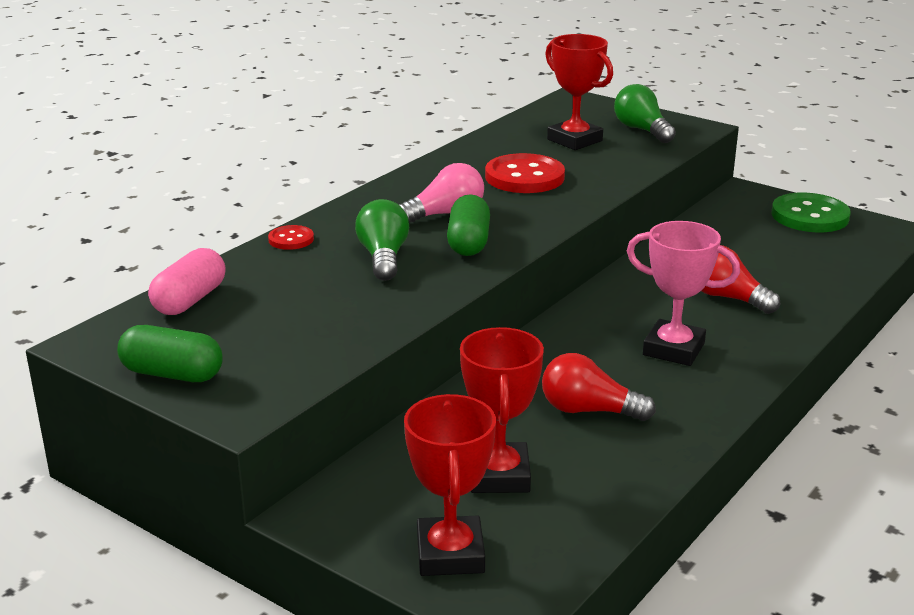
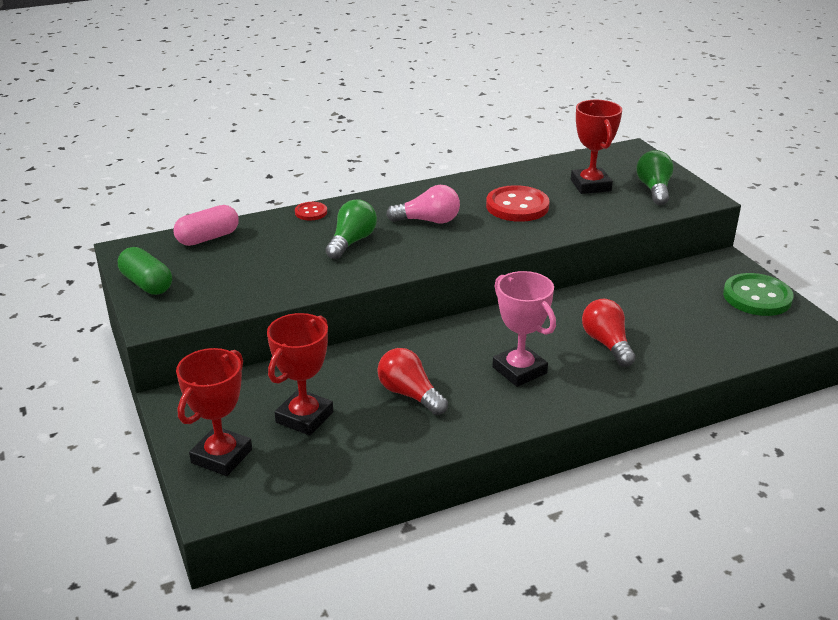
camera: 30 degrees right, 5 degrees up
(468, 243) = (418, 247): green capsule -> none

